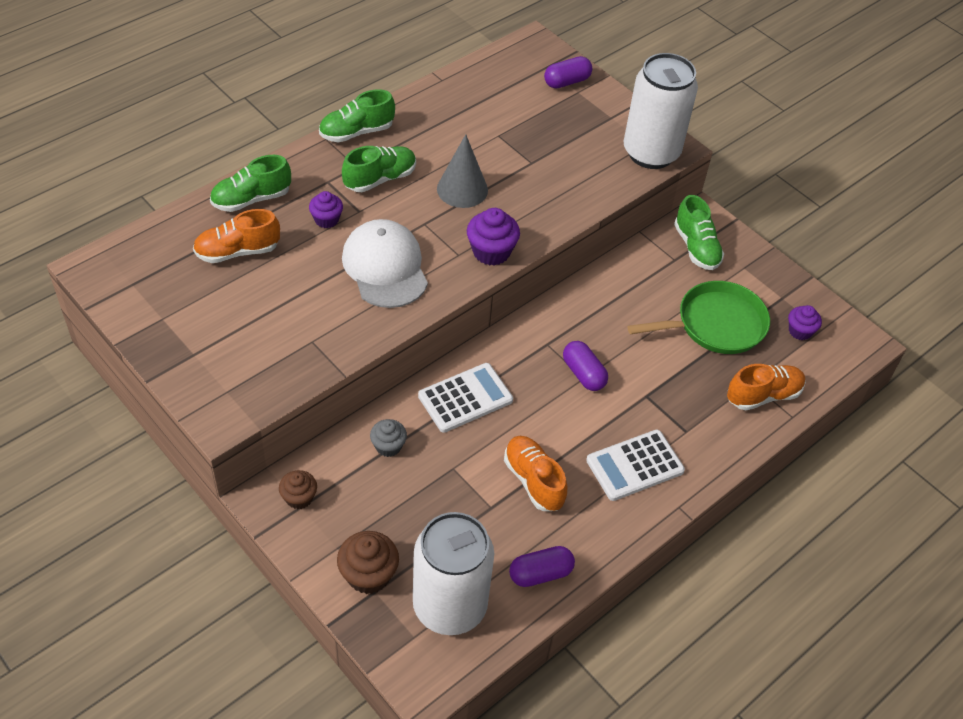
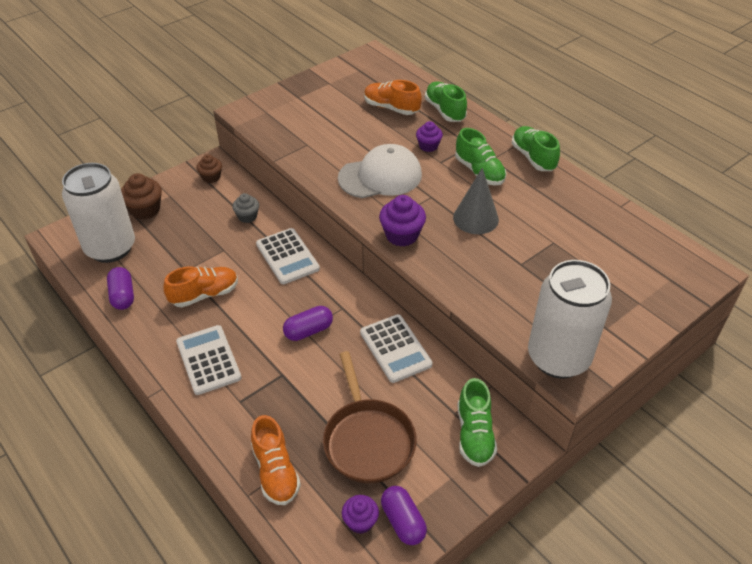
camera: 95 degrees right, 5 degrees down
(237, 251) = (391, 108): orange shoe -> orange shoe turned 45 degrees counterclockwise
(567, 82) = (652, 294): purple capsule -> purple capsule (403, 521)
(601, 299) = (395, 348): none -> white calculator
(696, 247) = (474, 434): green shoe -> green shoe turned 75 degrees counterclockwise
(716, 324) = (368, 440): green pan -> brown pan

